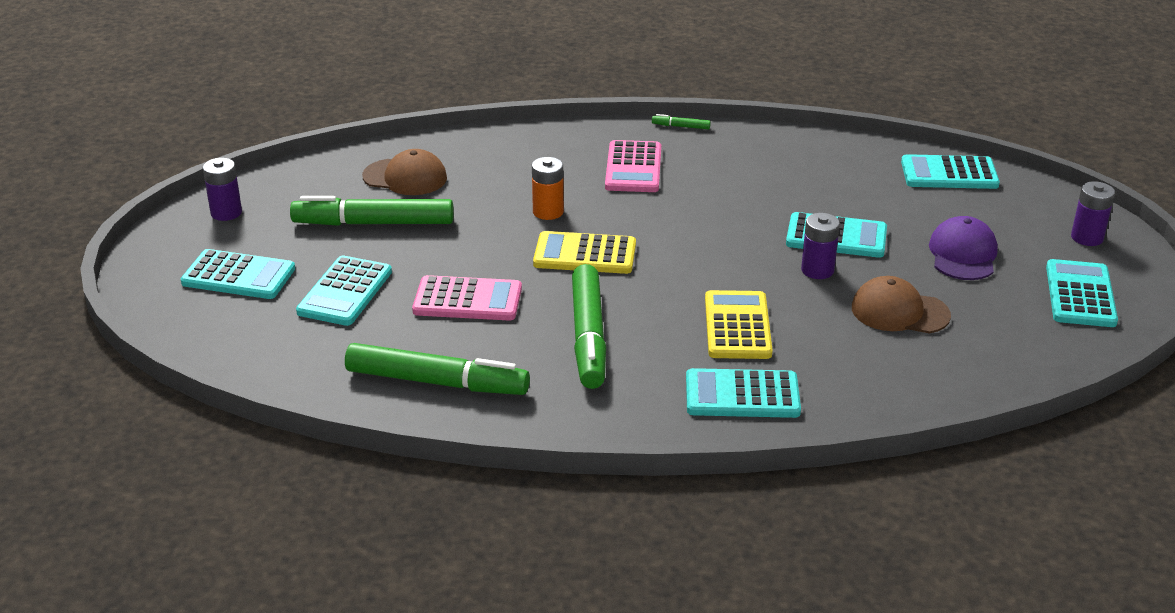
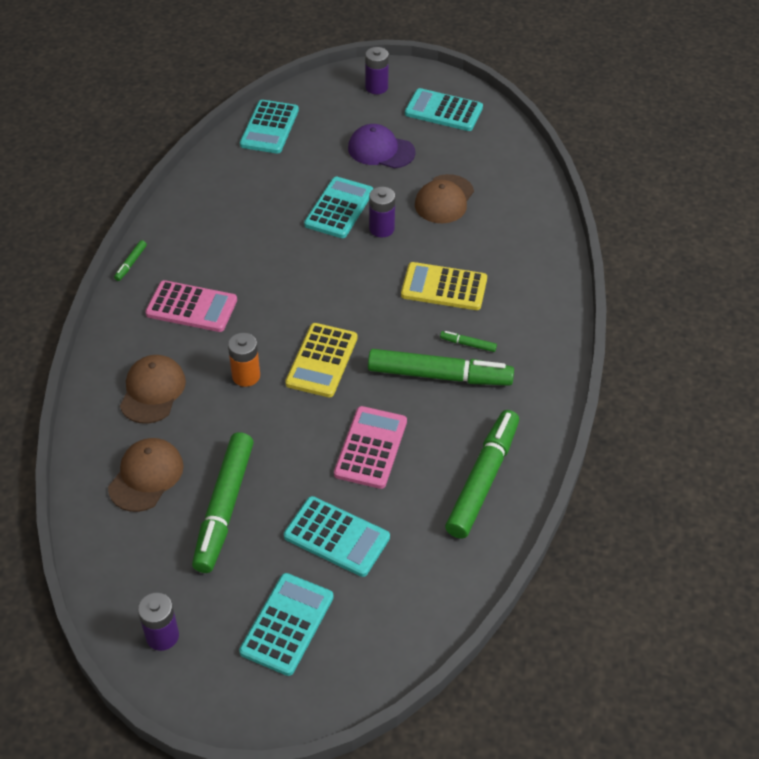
camera: 80 degrees left, 15 degrees up
(512, 164) = (152, 391): none -> brown cap
(647, 353) = (468, 344): none -> green marker
(742, 395) = (527, 301): turquoise calculator -> none

